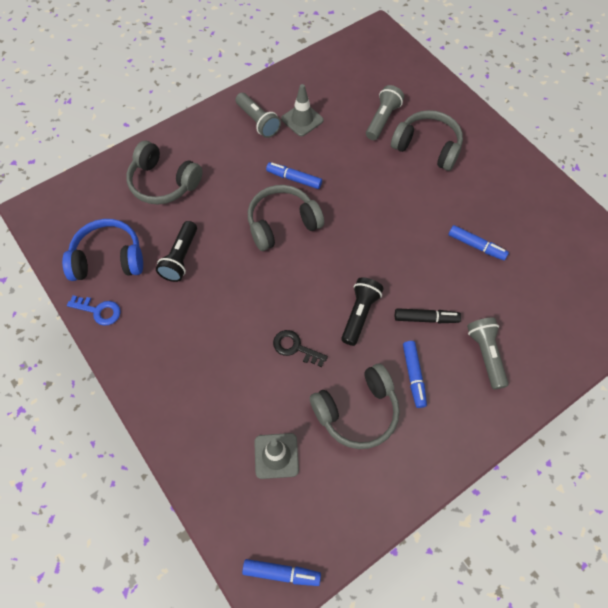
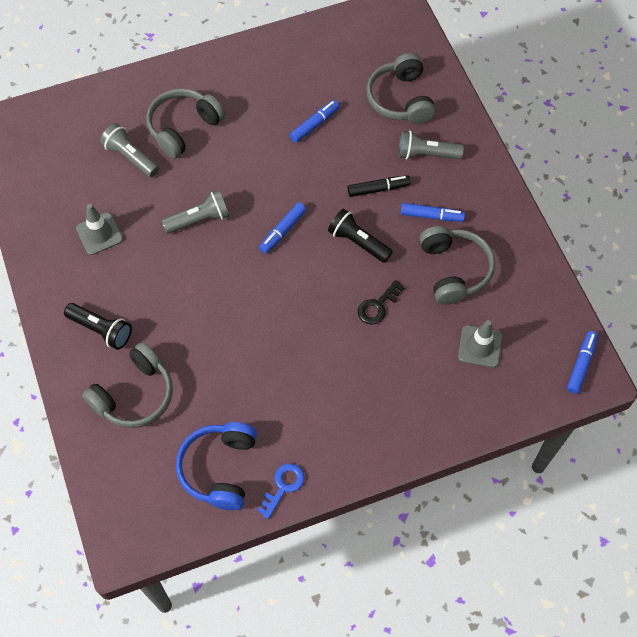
camera: 75 degrees left, 0 degrees up
(180, 258) = (242, 393): black flashlight -> black flashlight (101, 330)
(258, 121) = (84, 279): grey flashlight -> grey flashlight (199, 219)
(282, 223) = (232, 285): grey headphones -> grey headphones (400, 99)
(294, 179) = (178, 261): blue marker -> blue marker (282, 231)
(426, 318) = (378, 189): black marker -> black marker turned 60 degrees clockwise

